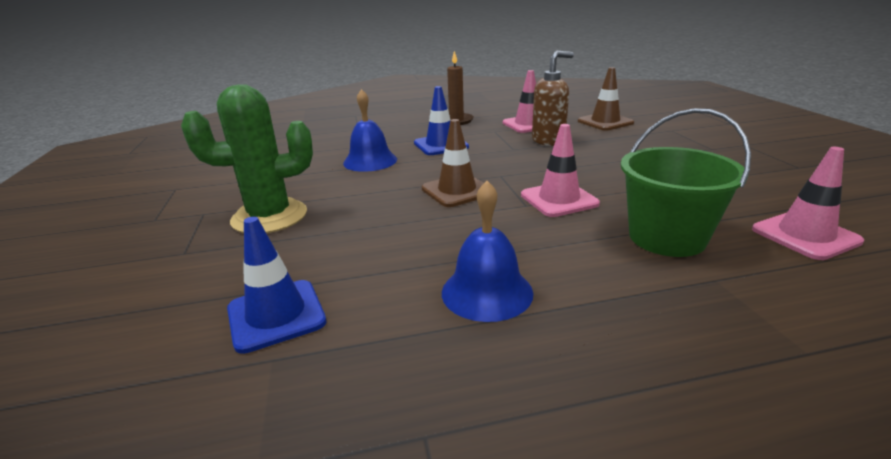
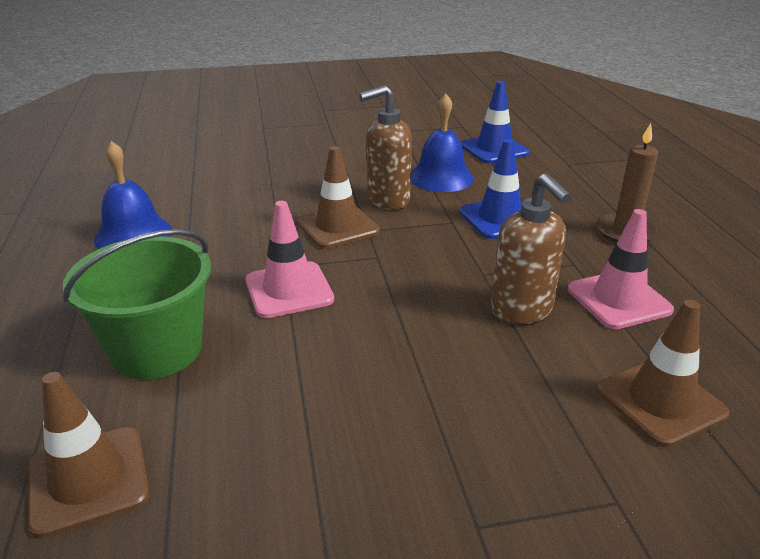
camera: 90 degrees right, 5 degrees up
(269, 217) = (310, 146): green cactus -> none
(276, 315) = (161, 164): blue traffic cone -> blue traffic cone (494, 149)
(409, 176) = (387, 200): none -> brown soap dispenser
(805, 235) = (88, 480): pink traffic cone -> brown traffic cone

